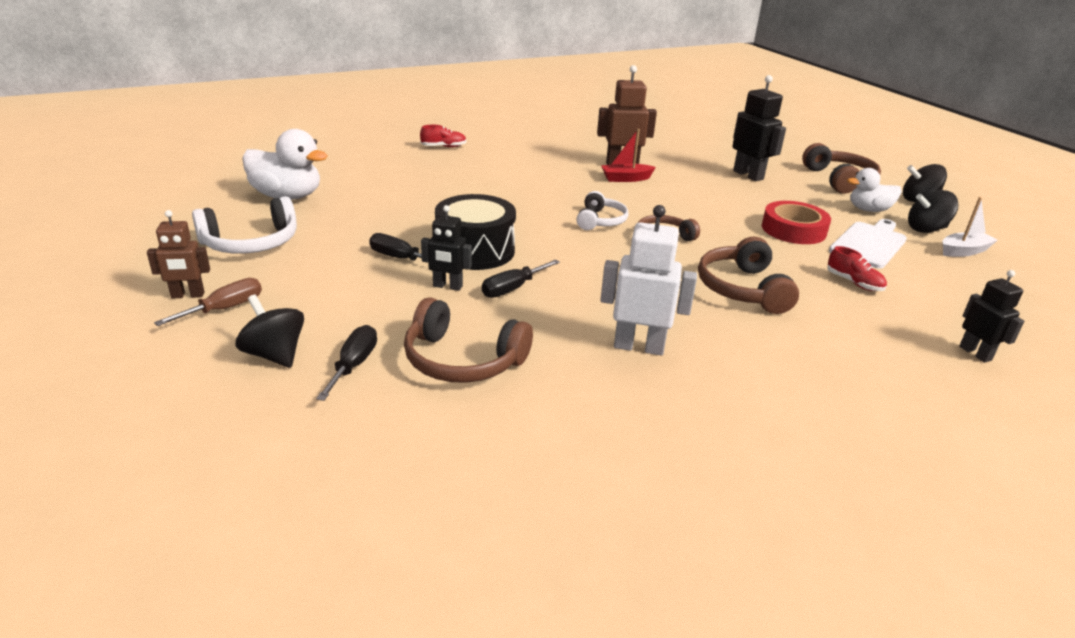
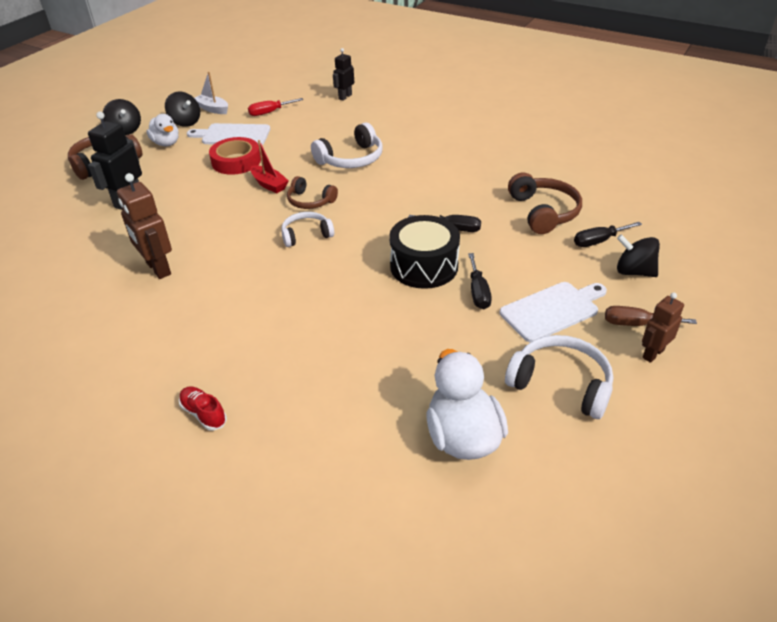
camera: 120 degrees left, 10 degrees up
(188, 295) = (653, 354): brown robot -> brown robot turned 90 degrees counterclockwise
(275, 355) = (634, 271): black spinning top -> black spinning top turned 105 degrees clockwise
(318, 279) = (552, 310): none -> white cutting board
(447, 286) = (484, 253): black robot -> none
(626, 179) = (196, 254): red boat -> red boat (269, 184)
(639, 347) = (457, 170): white robot -> none
(742, 289) = (351, 159): brown headphones -> white headphones
(854, 283) = (300, 131): red shoe -> none
(934, 281) = (270, 112): none -> red screwdriver

